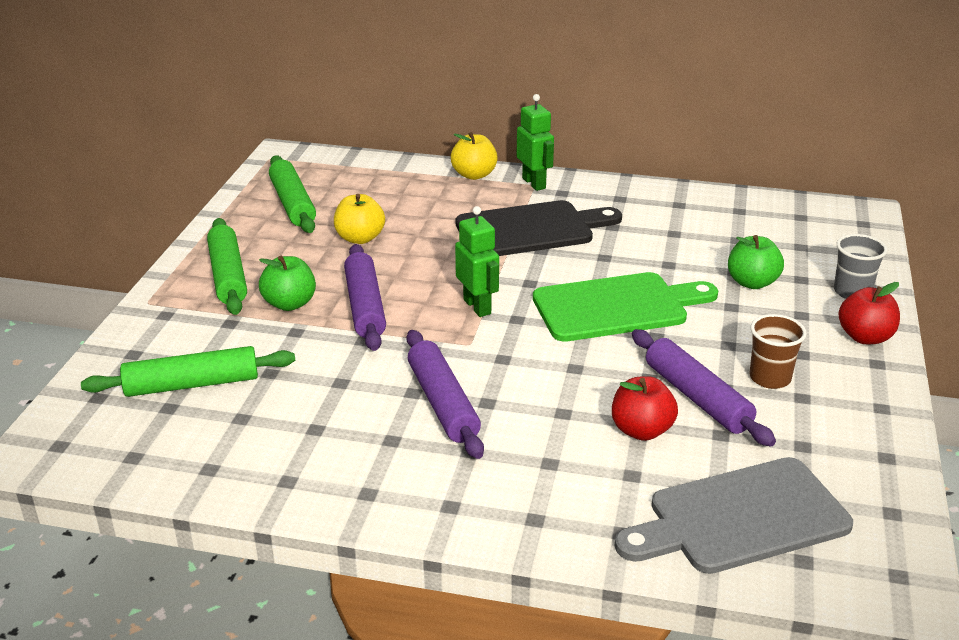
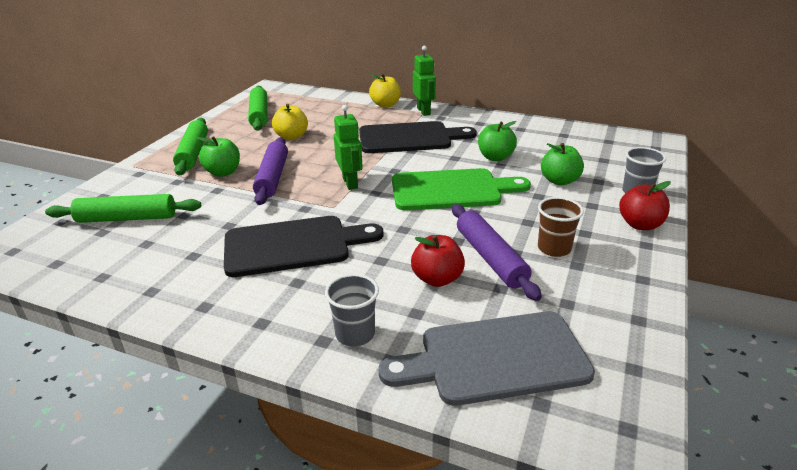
camera: 10 degrees right, 0 degrees up
(442, 403) = (294, 245): purple rolling pin -> black cutting board
(569, 507) = (355, 334): none -> grey cup
(658, 253) = (495, 157): none -> green apple

